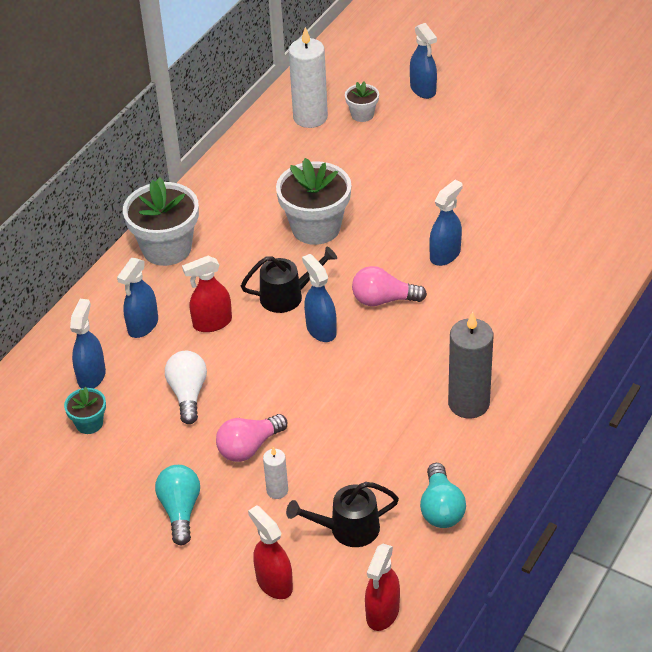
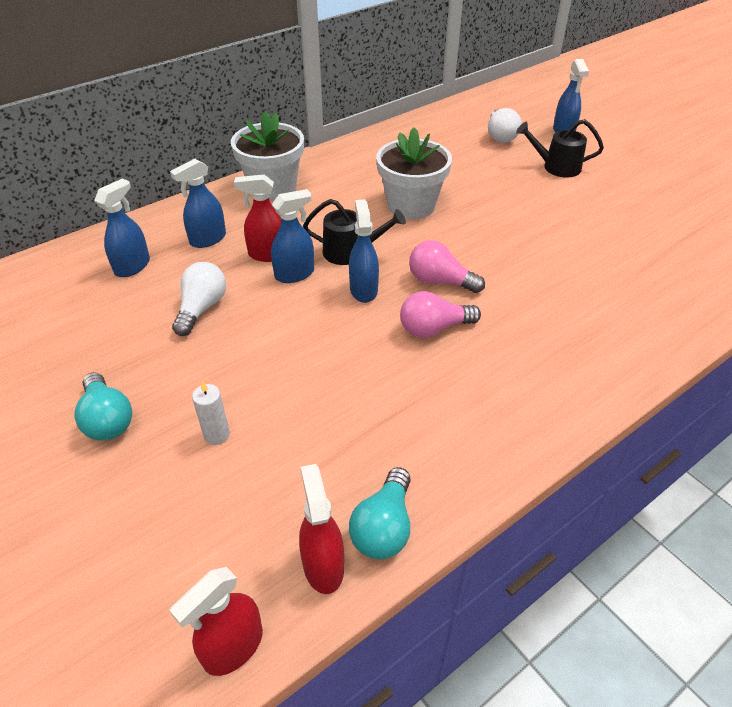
camera: 20 degrees right, 0 degrees up
(89, 423) = (96, 305): turquoise flower pot -> none
(180, 510) = (107, 419): turquoise light bulb -> turquoise light bulb turned 135 degrees clockwise
(249, 447) = (220, 378): pink light bulb -> pink light bulb (433, 328)
(274, 583) = (137, 546): red spray bottle -> red spray bottle (323, 565)
(310, 117) = (454, 128): white candle -> none
(347, 529) = (261, 511): black watering can -> black watering can (556, 167)
(362, 114) = (500, 136): white flower pot -> white light bulb
(445, 254) = (522, 259): blue spray bottle -> blue spray bottle (295, 274)
(468, 403) = (478, 411): grey candle -> none

